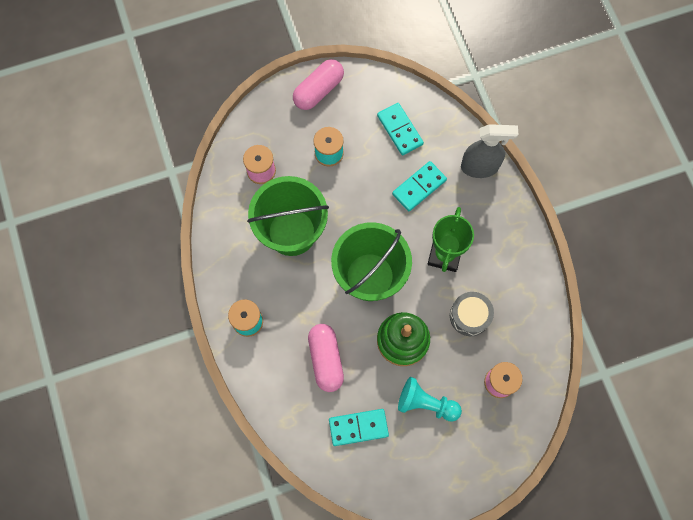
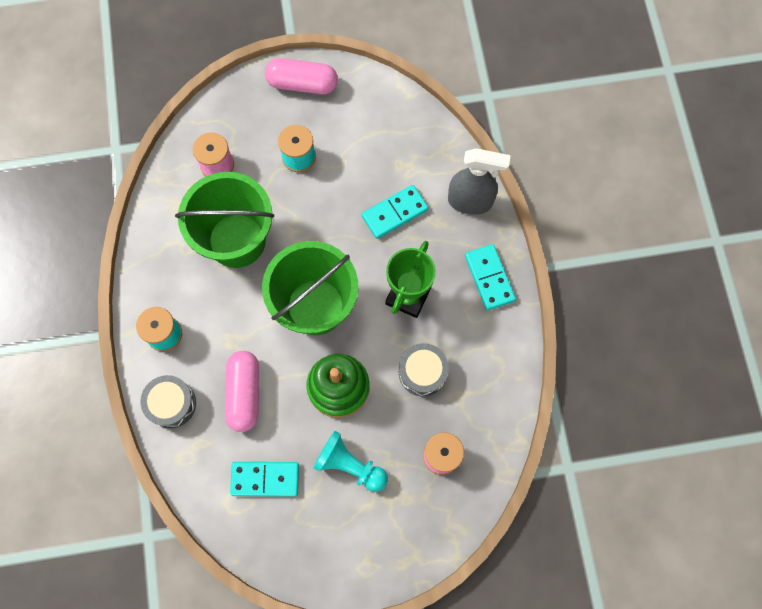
camera: 10 degrees right, 0 degrees up
(266, 379) = (171, 404): none -> grey drum
(318, 90) = (302, 84): pink capsule -> pink capsule turned 45 degrees clockwise
(400, 130) = (386, 144): turquoise domino -> turquoise domino (489, 278)

